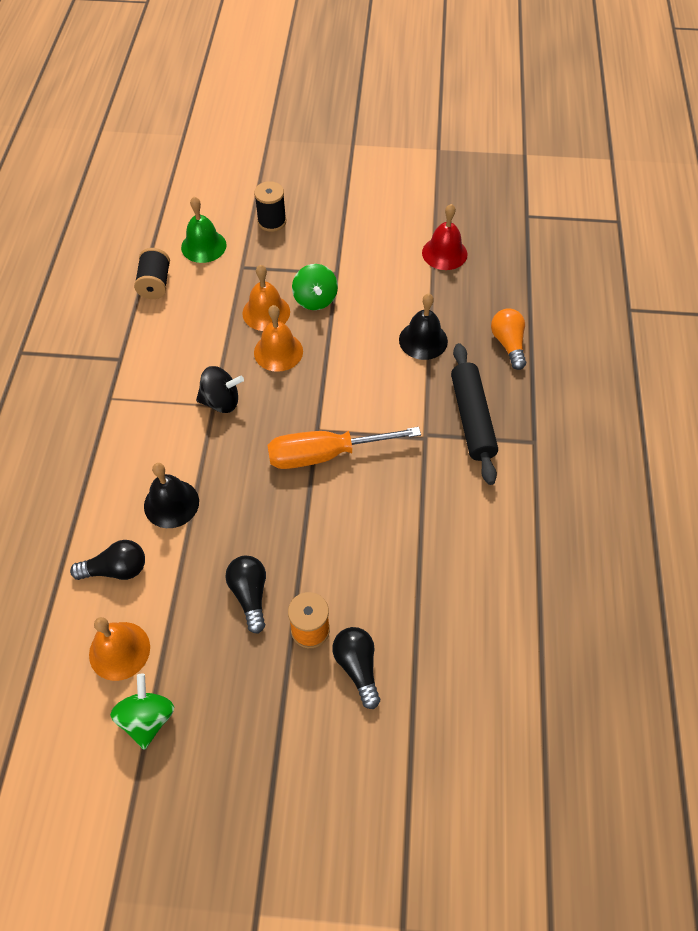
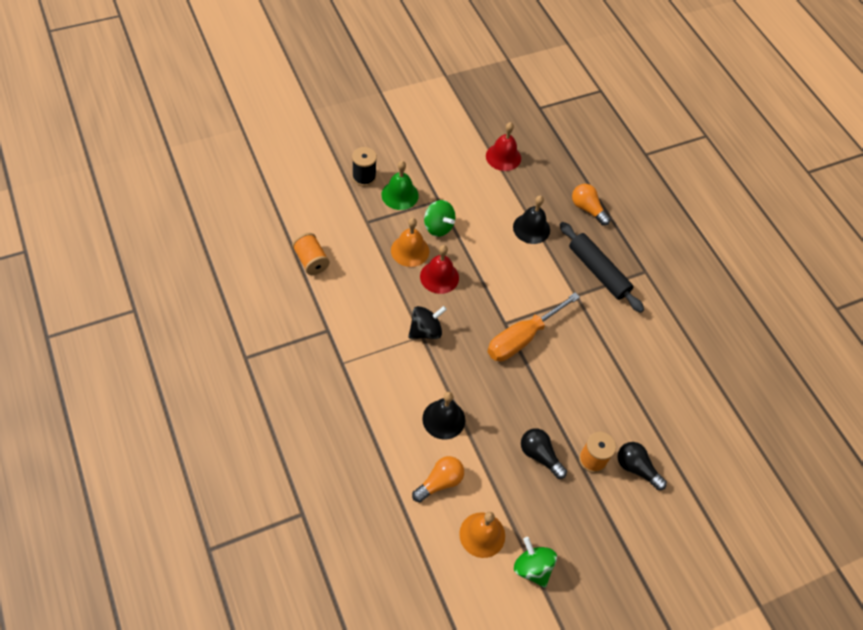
camera: 35 degrees left, 0 degrees up
(116, 569) = (439, 482): black light bulb -> orange light bulb
(155, 284) = (311, 261): black spool -> orange spool
(203, 246) = (326, 216): green bell -> green bell (400, 195)
(278, 351) = (439, 277): orange bell -> red bell

